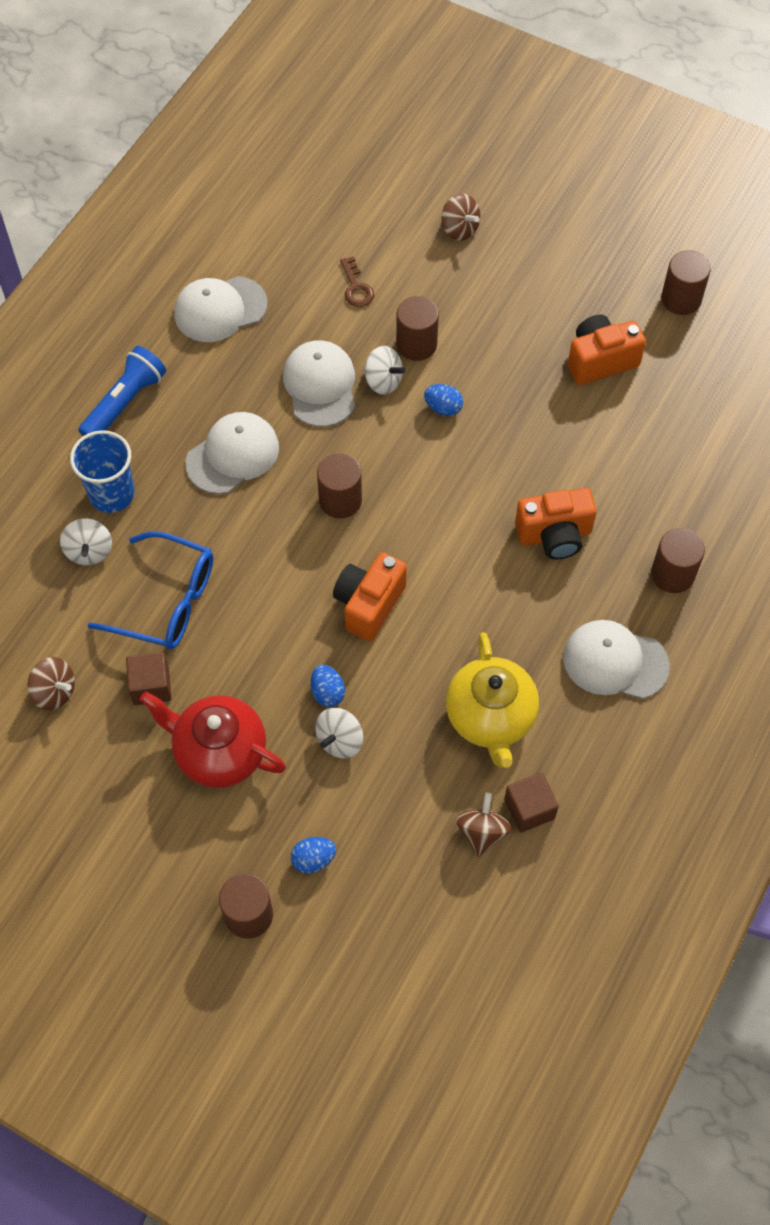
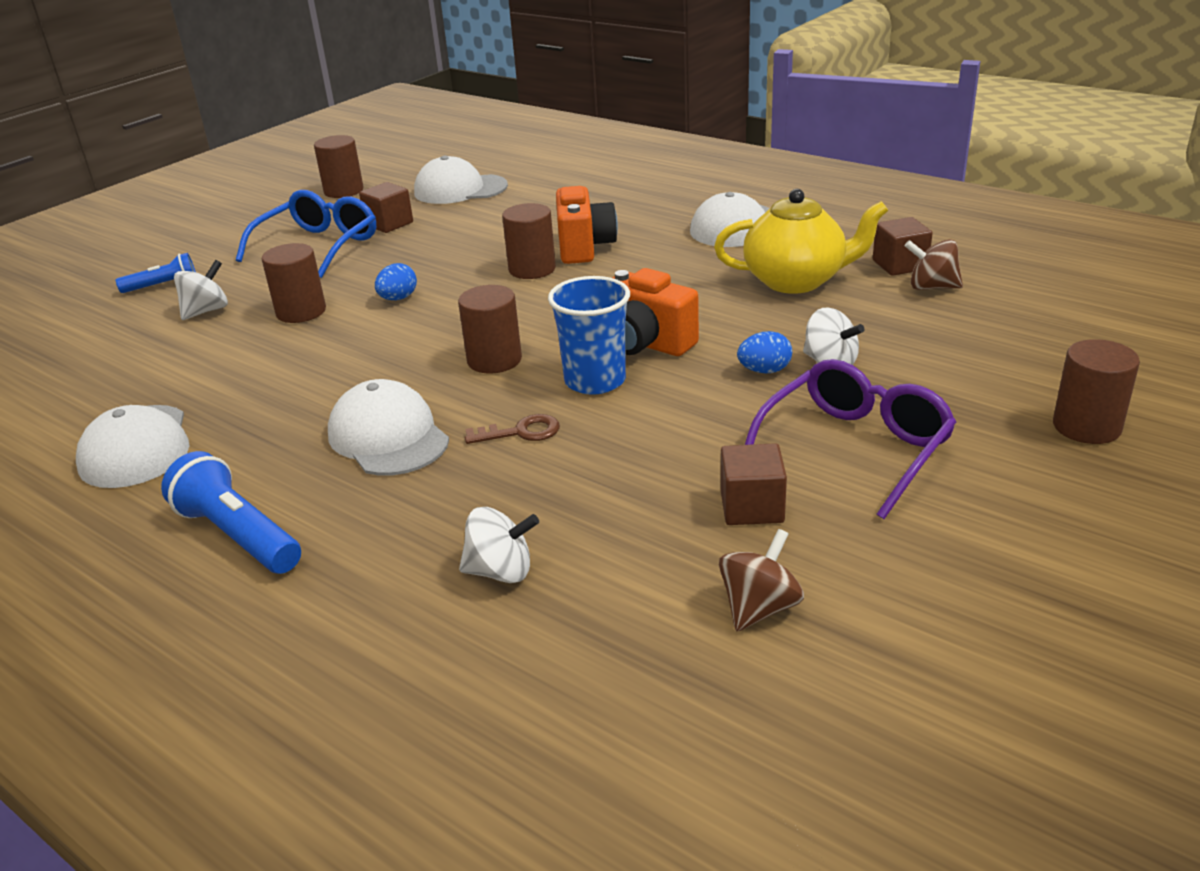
camera: 80 degrees left, 30 degrees down
(111, 494) = (402, 548): blue cup -> blue cup (595, 381)
(166, 601) = (610, 494): blue glasses -> blue glasses (318, 246)
(219, 752) = (854, 449): red teapot -> purple glasses
(313, 859) = (994, 382): blue egg -> none
(320, 385) = (318, 372): white cap -> white cap (460, 189)
(356, 287) = (188, 347): brown key -> brown key (520, 432)
(383, 381) = (339, 332): white spinning top -> white spinning top (206, 311)
(459, 229) = (163, 286): brown spinning top -> blue flashlight
(600, 360) = (389, 224): orange camera -> brown cube
(672, 574) = (642, 201): brown cylinder -> brown cylinder (532, 269)

